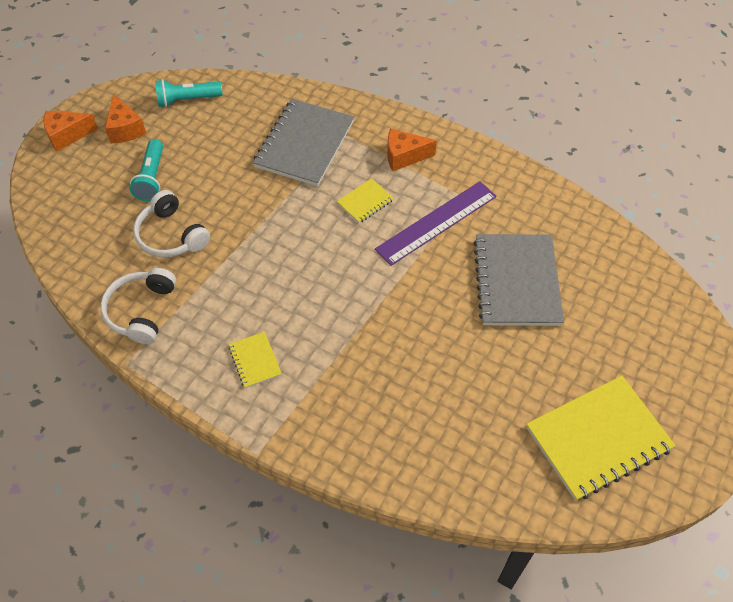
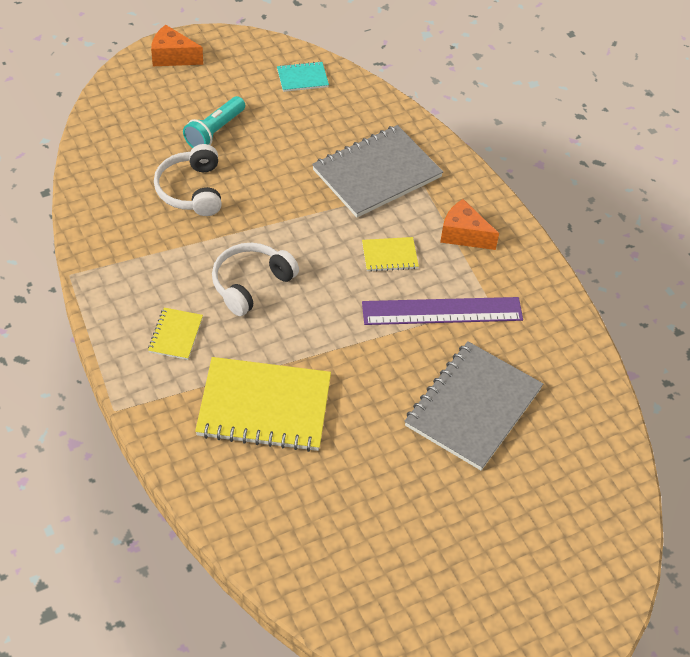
camera: 30 degrees right, 5 degrees down
(125, 129) = (226, 77): orange cheese -> none
(141, 311) = (116, 239): white headphones -> white headphones (251, 284)
(187, 100) = (302, 78): turquoise flashlight -> turquoise notebook
(598, 438) = (426, 587): yellow notebook -> yellow notebook (264, 407)

